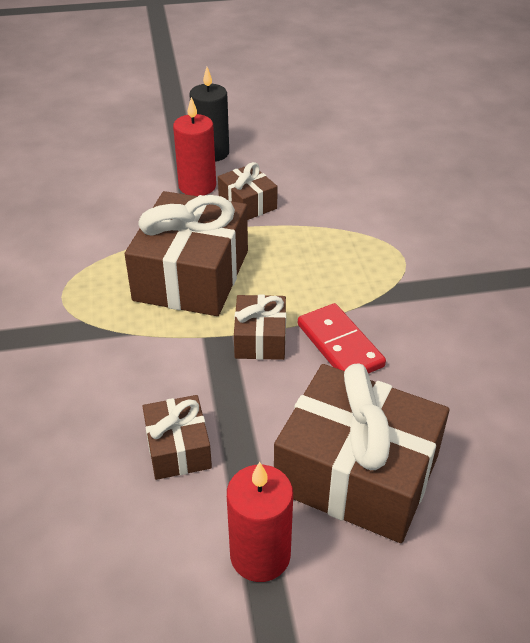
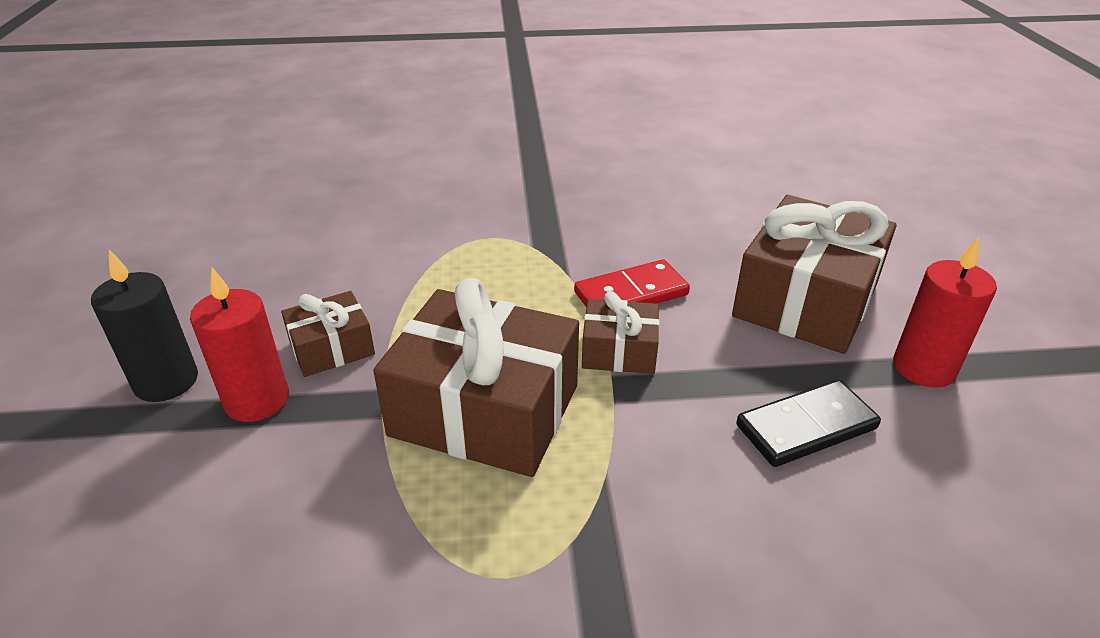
camera: 85 degrees left, 5 degrees down
(178, 448) = (806, 427): brown gift -> black domino

